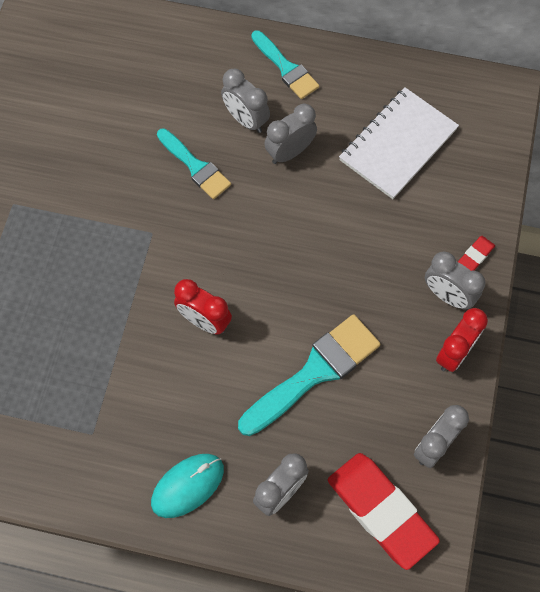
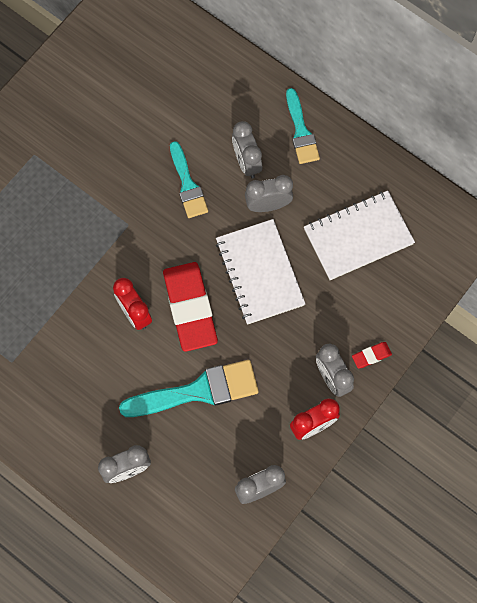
camera: 25 degrees right, 5 degrees up
(187, 485) = (62, 433): turquoise mouse -> none
(316, 222) = (259, 273): none -> white notebook
(381, 511) = (194, 518): red eraser -> red eraser (190, 308)

